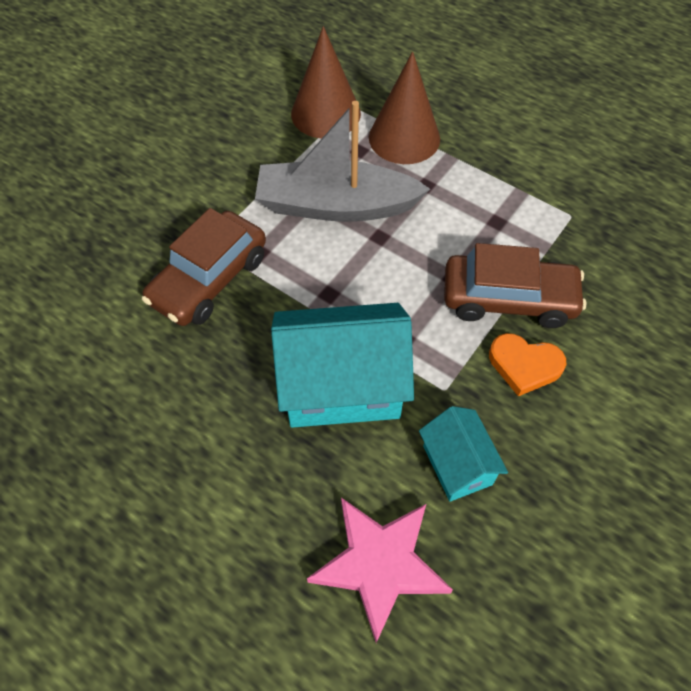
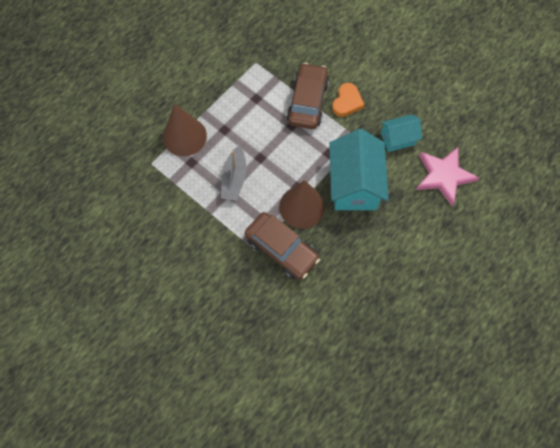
camera: 85 degrees left, 10 degrees up
(325, 113) = (155, 179): brown cone -> brown cone (302, 207)
(336, 206) = (234, 178): grey boat -> grey boat, size x0.60

